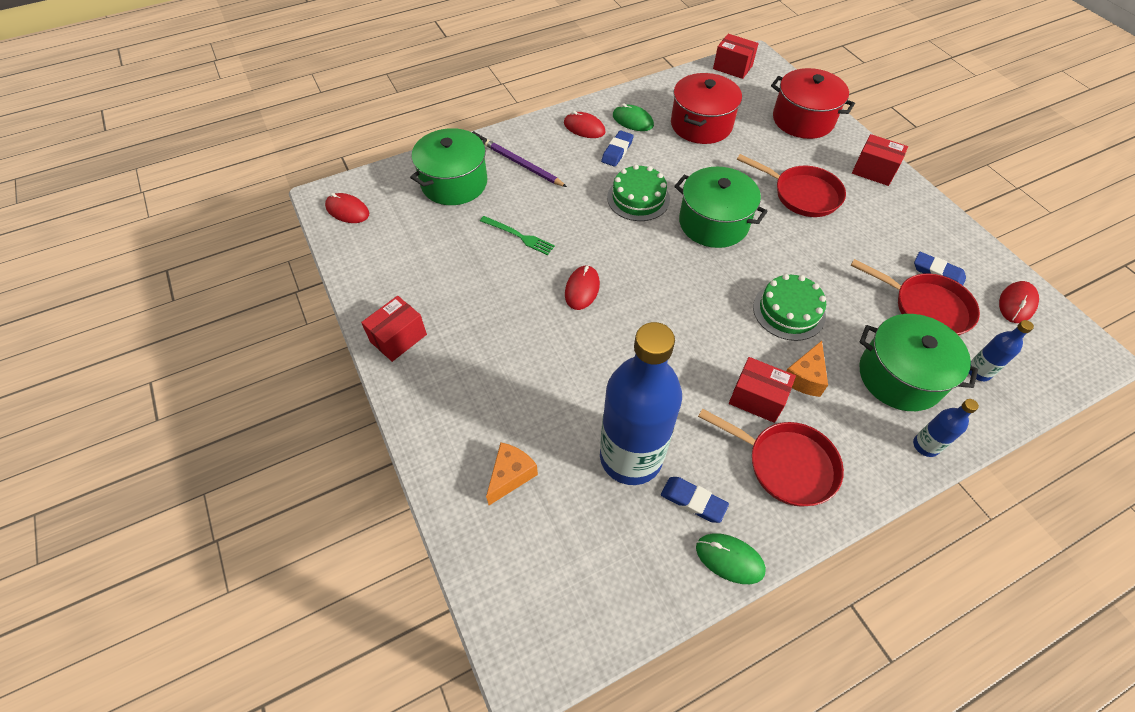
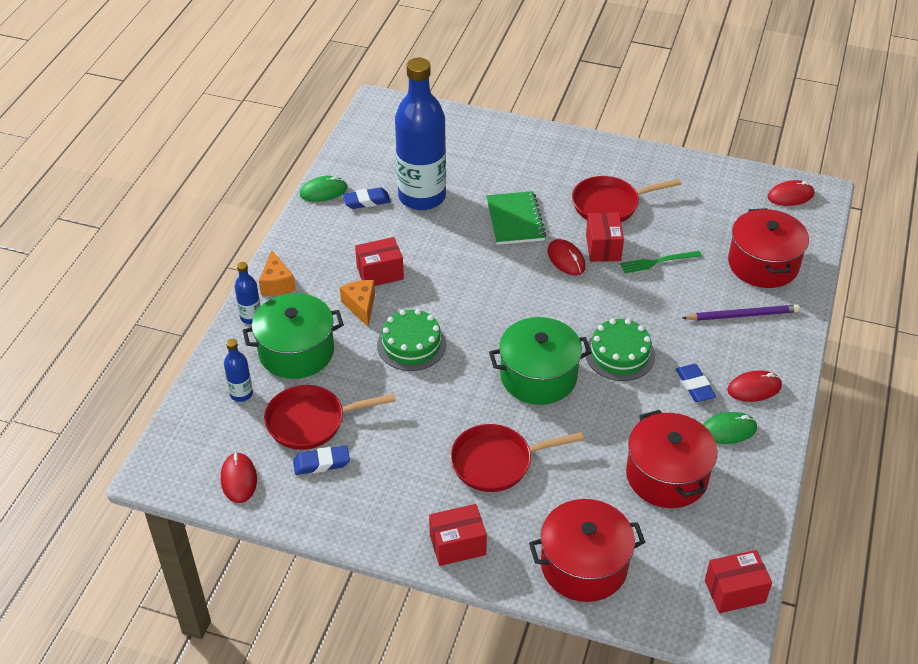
camera: 135 degrees right, 10 degrees down
(398, 338) = (628, 160): red box -> red box (603, 247)
(454, 183) = (763, 264): green pot -> red pot
(511, 475) = (474, 150): orange cheese -> orange cheese (277, 284)
(575, 357) = (515, 220): none -> green notebook
(785, 464) = (330, 250): red pan -> red pan (609, 204)

